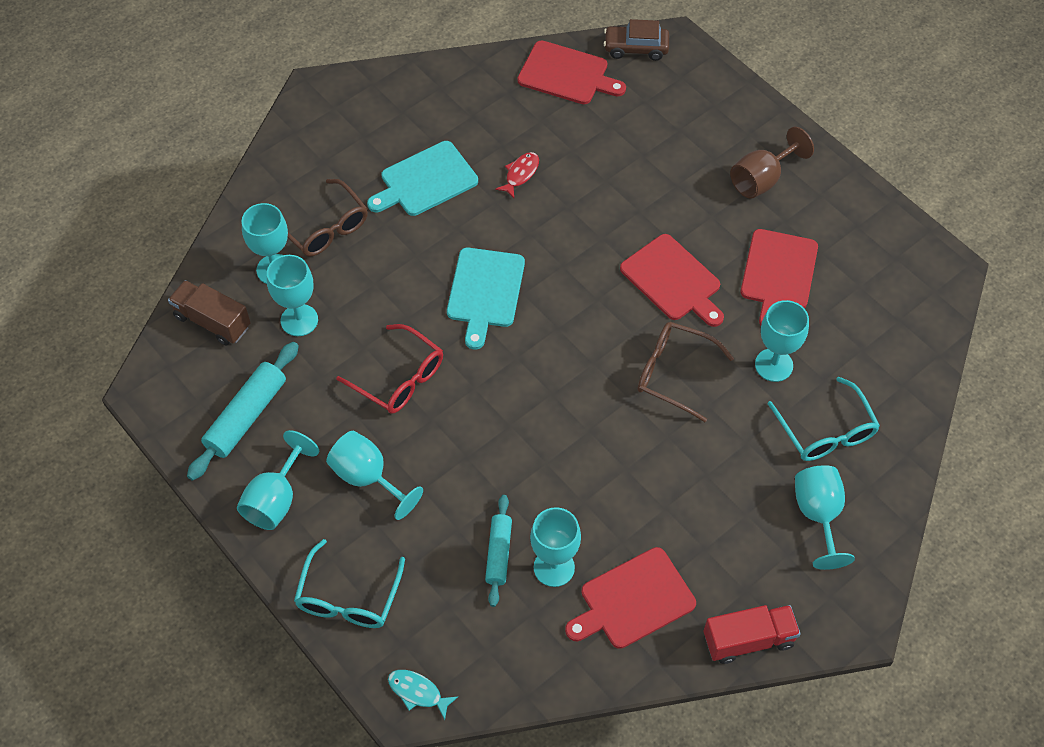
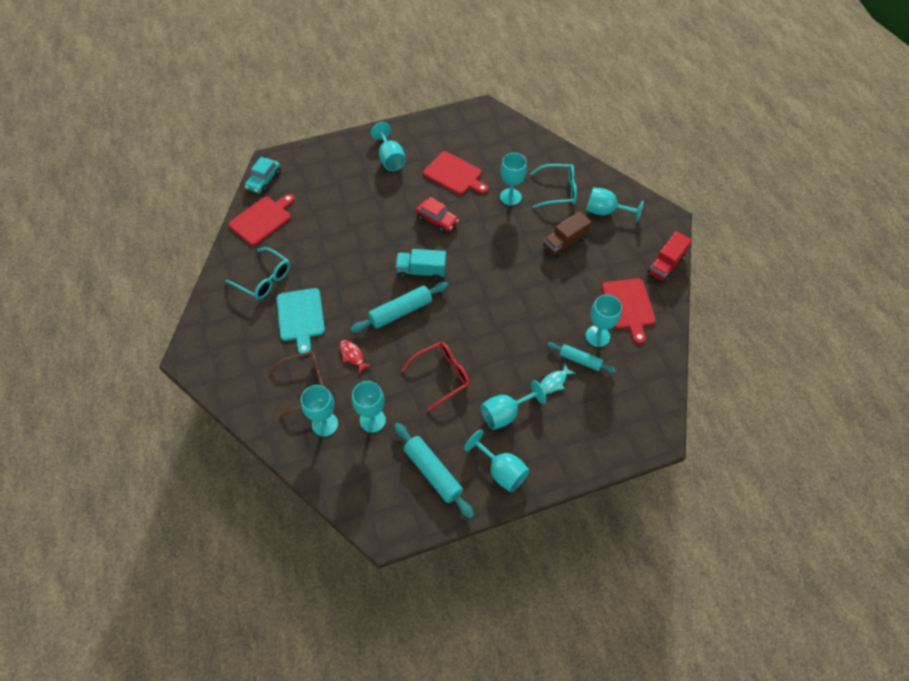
camera: 70 degrees left, 0 degrees up
(212, 321) = (348, 474): brown truck -> brown truck (565, 242)
(348, 597) = (583, 448): turquoise glasses -> turquoise glasses (264, 279)
(418, 692) = (654, 428): turquoise fish -> turquoise fish (554, 382)
(485, 291) = (400, 311): turquoise cutting board -> turquoise rolling pin
(520, 174) = (324, 266): red fish -> red fish (352, 355)
(567, 293) = (421, 271): none -> turquoise truck
(636, 48) = (264, 180): brown car -> turquoise car
(673, 280) = (437, 220): red cutting board -> red car
(674, 373) = (497, 241): brown glasses -> none
(748, 640) = (666, 265): red truck -> red truck turned 150 degrees counterclockwise
(762, 179) = (390, 159): brown goblet -> turquoise goblet

